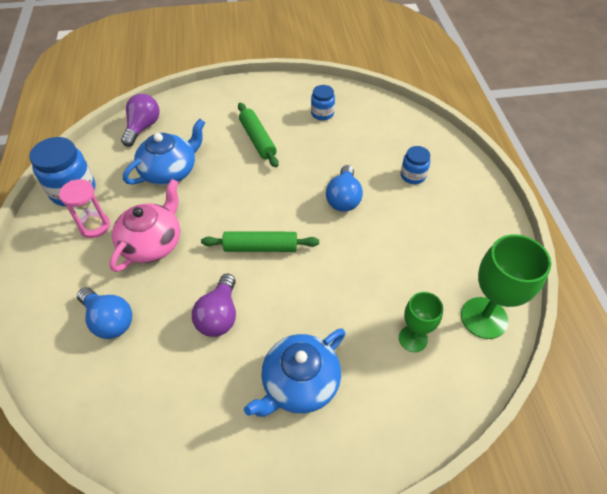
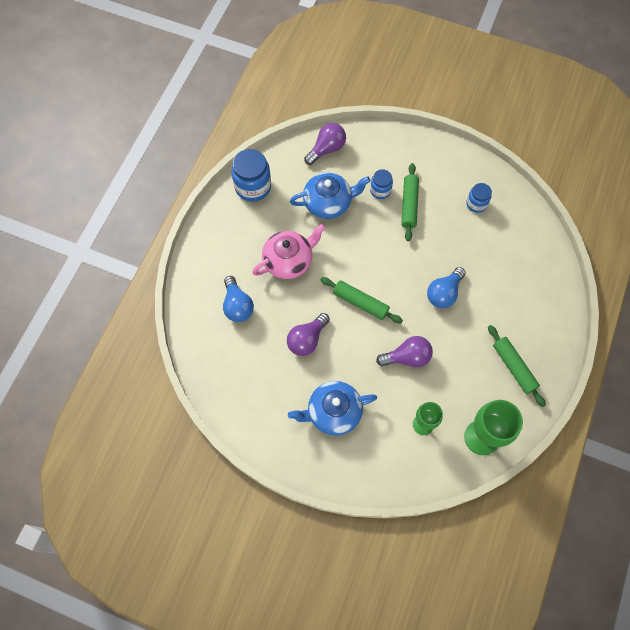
camera: 30 degrees right, 15 degrees up
(95, 226) = (256, 226): pink hourglass -> none
(347, 277) = (407, 357): none -> purple light bulb
(413, 176) = (511, 301): blue jar -> blue jar (380, 190)
(461, 232) = (514, 367): none -> green rolling pin

